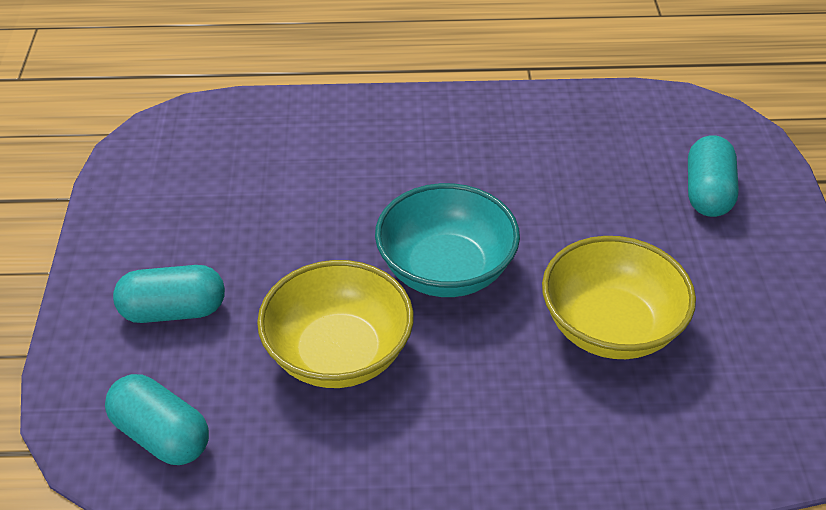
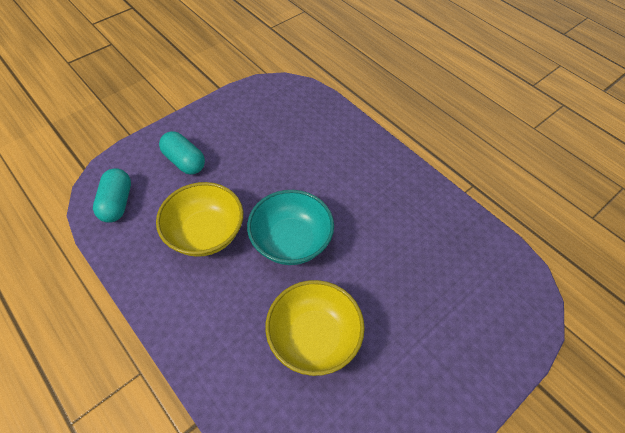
camera: 50 degrees right, 10 degrees up
(707, 193) = (462, 328): turquoise capsule -> none

